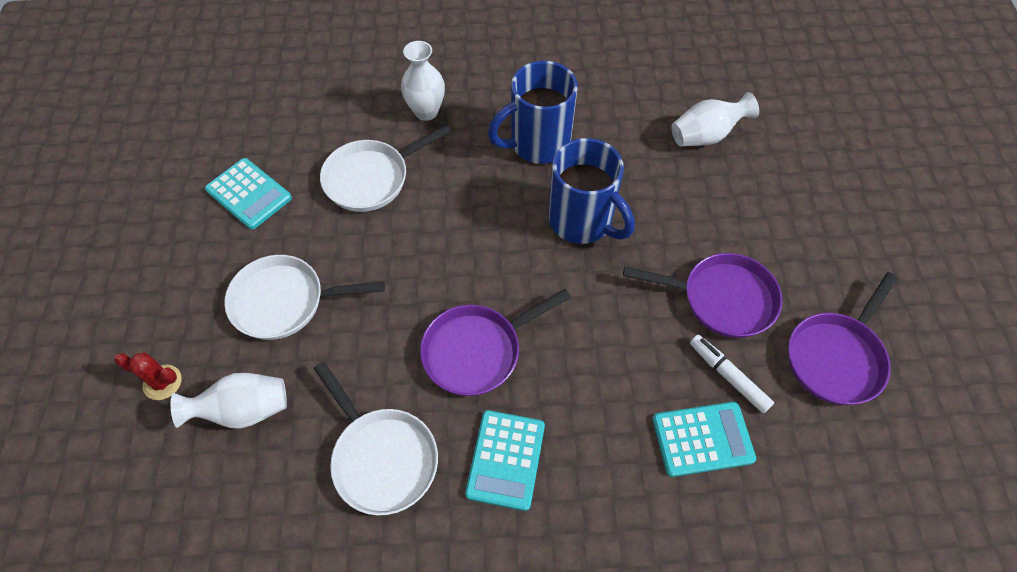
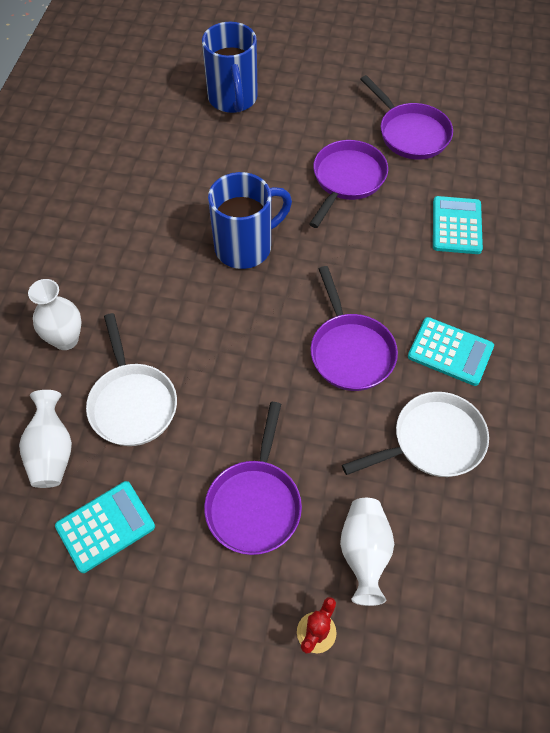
camera: 75 degrees left, 0 degrees up
(285, 301) = (255, 503): white pan -> purple pan
(538, 144) = (147, 257): blue mug -> blue mug (233, 99)
(706, 136) = (189, 141): white vase -> white vase (52, 452)
(728, 376) = (411, 196): white marker -> none

